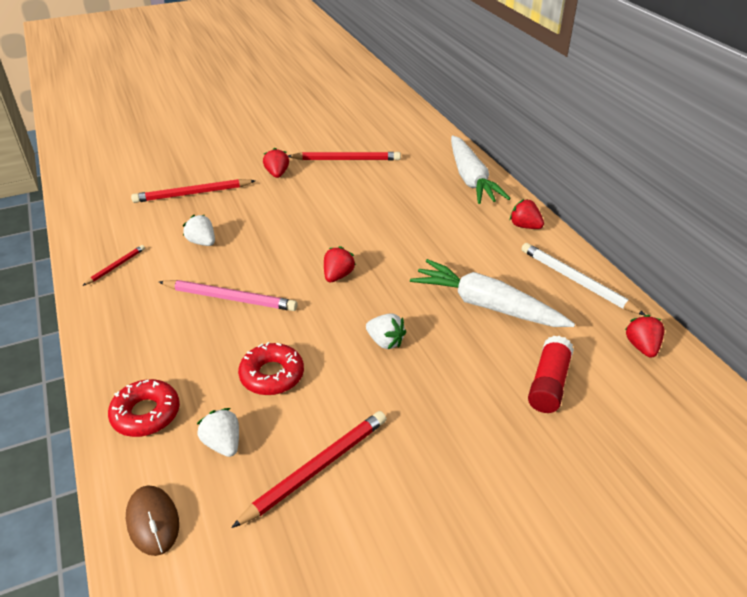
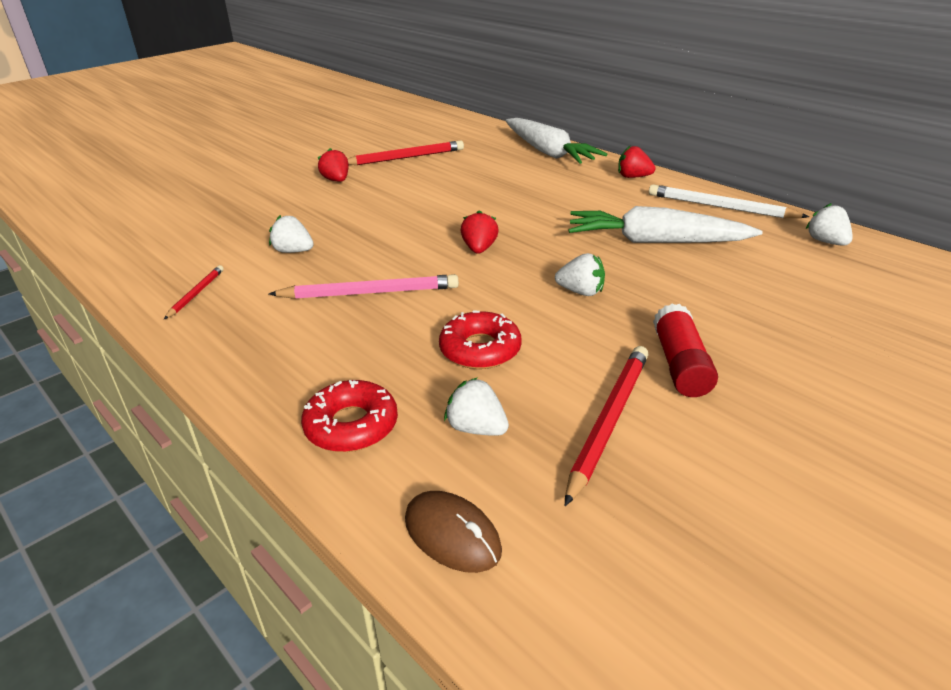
camera: 20 degrees left, 5 degrees down
(192, 194) = (246, 212): red pencil -> none
(548, 384) = (774, 288): red glue stick -> red glue stick (680, 364)
(642, 347) = (826, 242): red strawberry -> white strawberry

